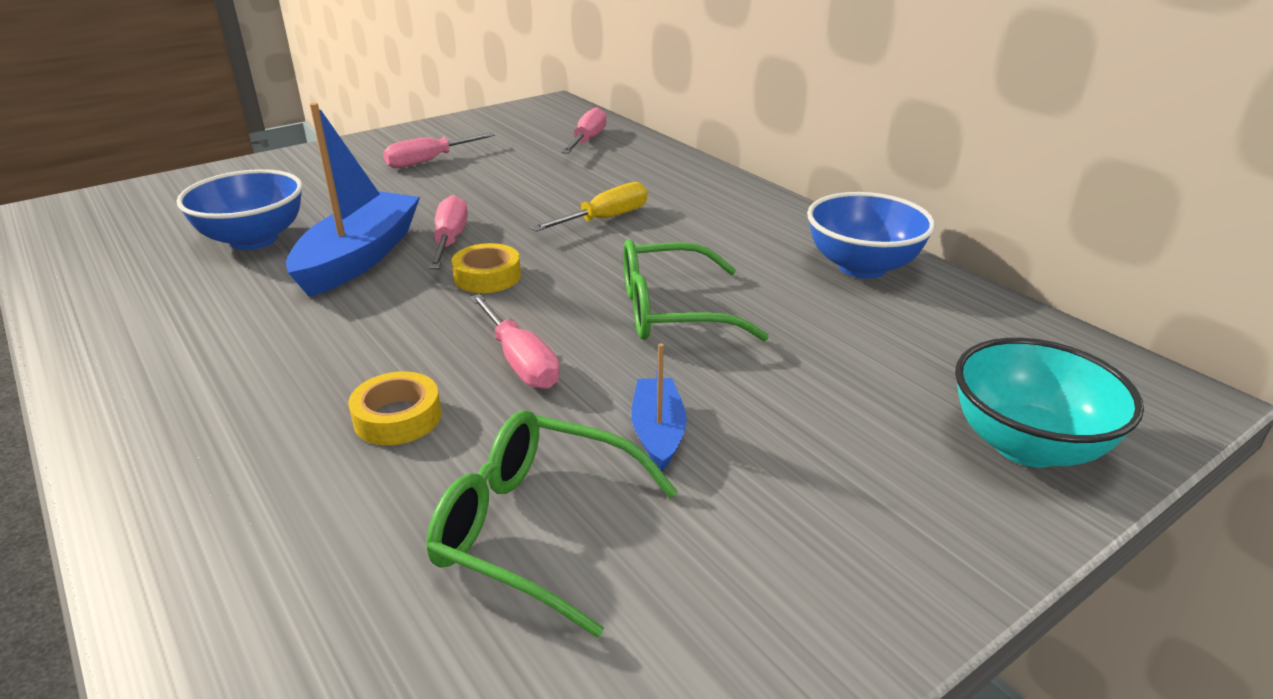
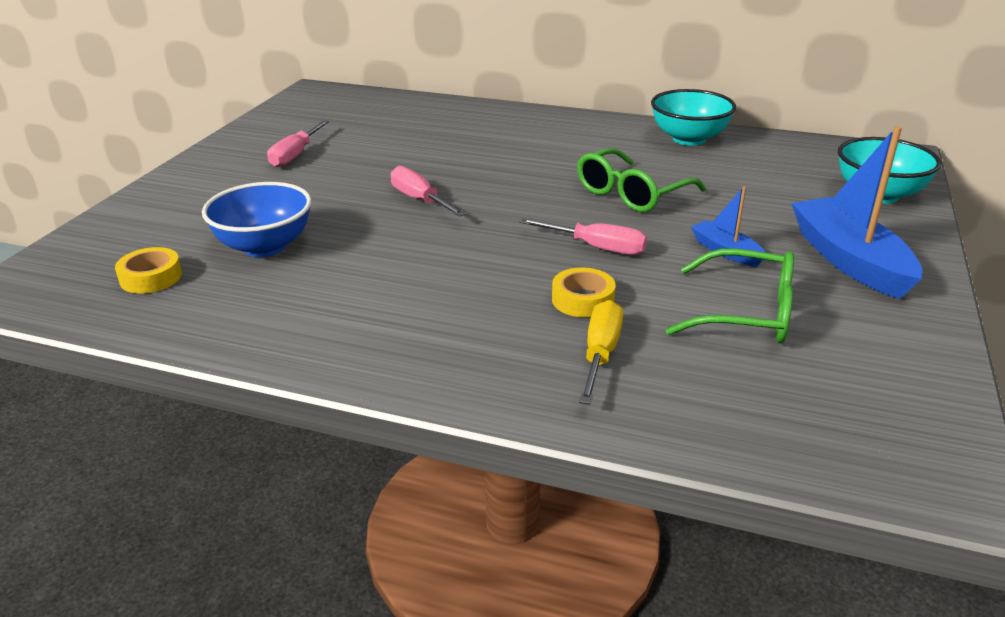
camera: 35 degrees left, 0 degrees up
(359, 258) = (376, 230): blue boat -> blue boat (849, 260)
(487, 276) = (489, 212): yellow tape -> yellow tape (151, 277)
(537, 529) = (745, 313): green glasses -> green glasses turned 150 degrees counterclockwise
(587, 140) = (392, 110): pink screwdriver -> none
(604, 219) = (499, 156): yellow screwdriver -> yellow screwdriver (600, 354)
(862, 267) = (689, 139): blue bowl -> turquoise bowl

